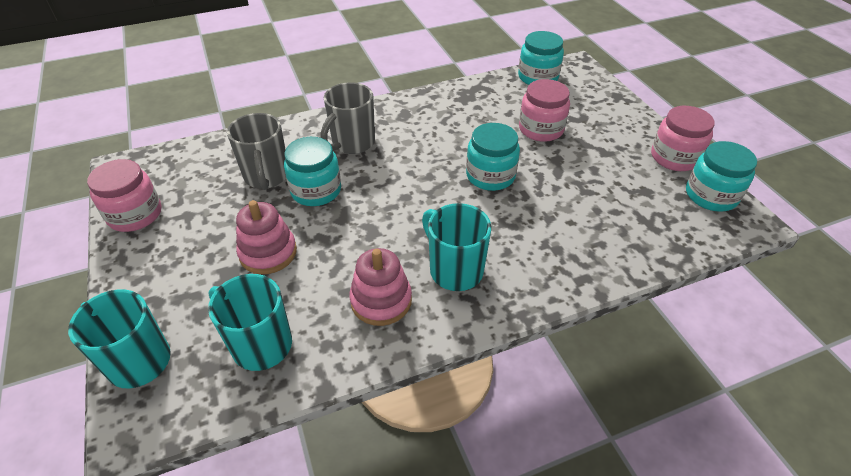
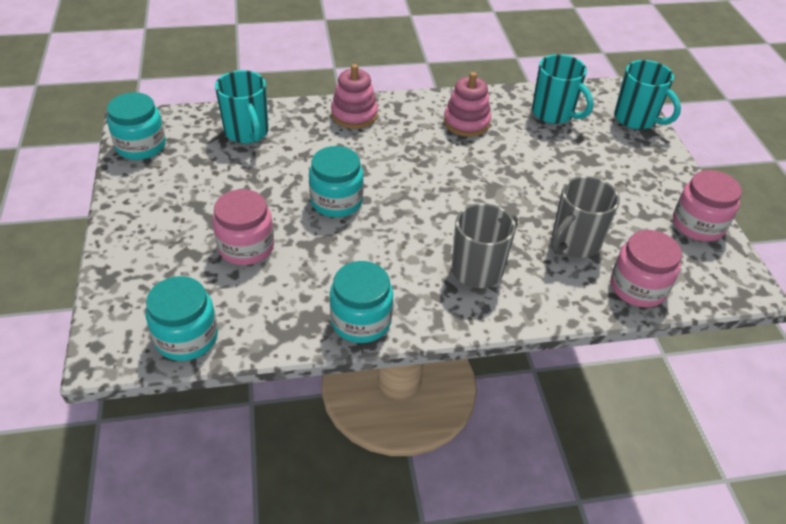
camera: 170 degrees left, 0 degrees up
(267, 176) = (574, 243): grey mug -> grey mug turned 135 degrees counterclockwise
(268, 253) = (559, 169): pink stacking toy -> pink stacking toy (354, 115)
(316, 190) = (520, 217): turquoise jar -> turquoise jar (361, 321)
(454, 270) = (404, 131): turquoise mug -> turquoise mug (247, 133)
(674, 157) = (132, 186): pink jar -> pink jar (638, 287)

